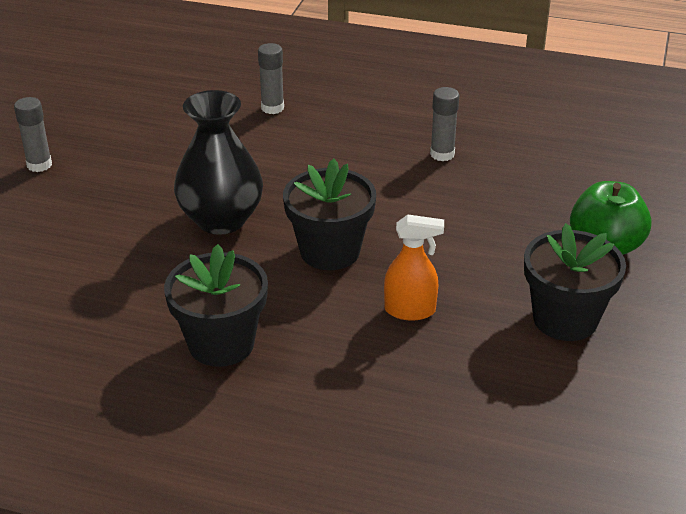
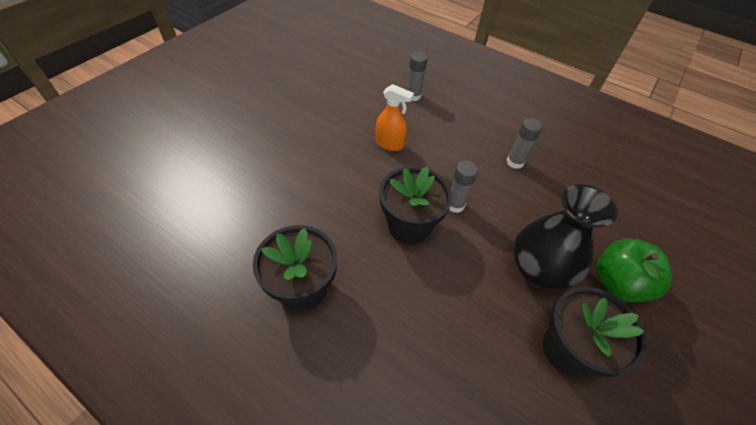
camera: 15 degrees right, 15 degrees up
(39, 165) = (254, 102): grey glue stick -> grey glue stick (455, 205)
(221, 220) = (346, 176): black vase -> black vase (538, 269)
(410, 310) = (449, 300): orange spray bottle -> orange spray bottle (389, 144)

